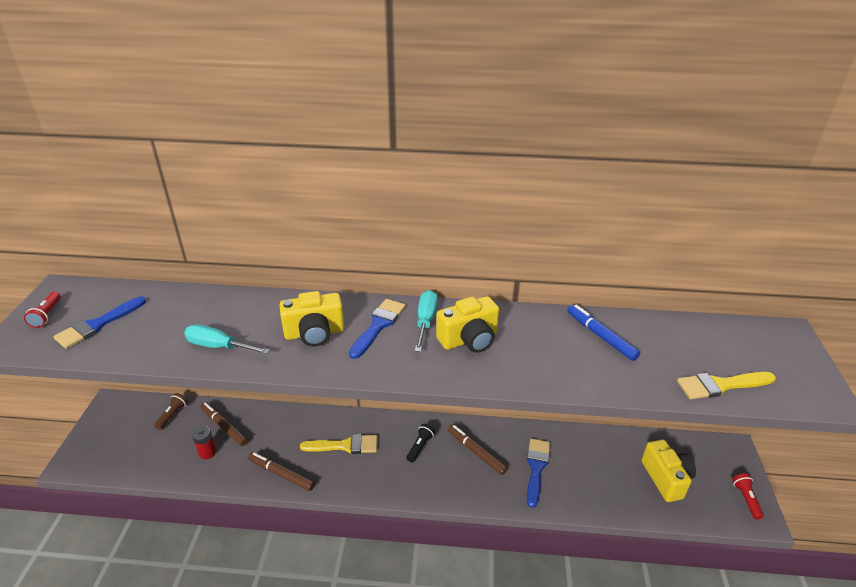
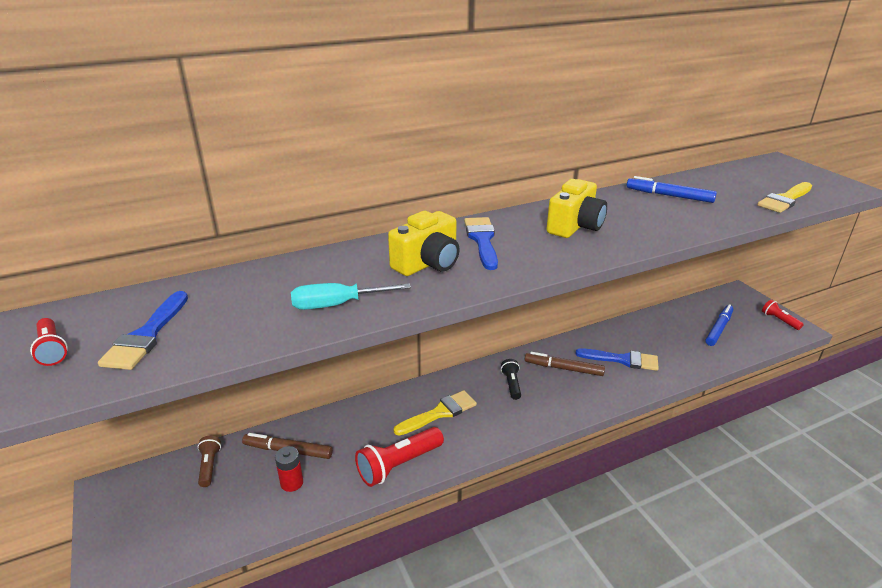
camera: 30 degrees left, 5 degrees down
(281, 474) = (399, 465): brown marker -> red flashlight
(425, 321) = (520, 225): turquoise screwdriver -> none
(536, 468) = (622, 360): blue brush -> blue brush turned 120 degrees clockwise
(666, 479) = (718, 329): yellow camera -> blue marker

